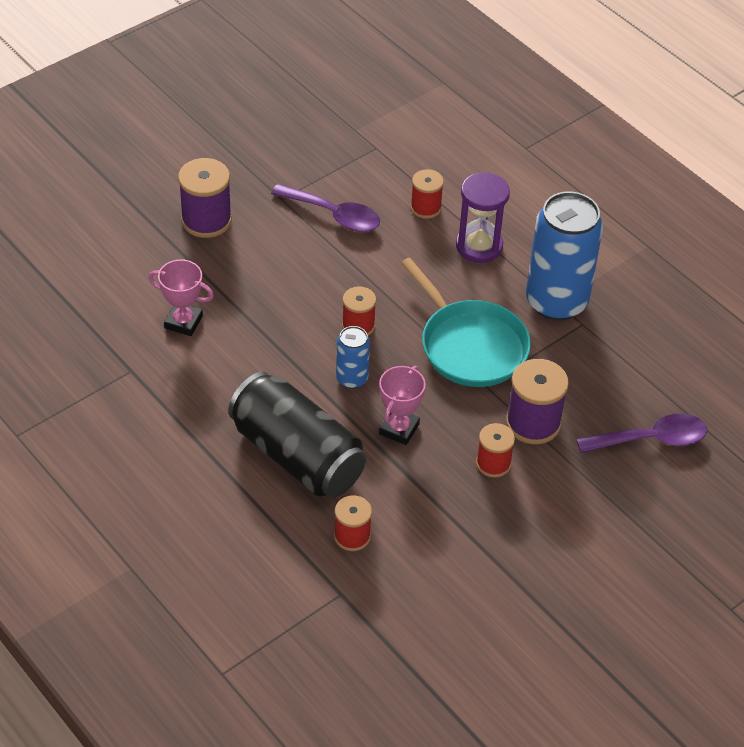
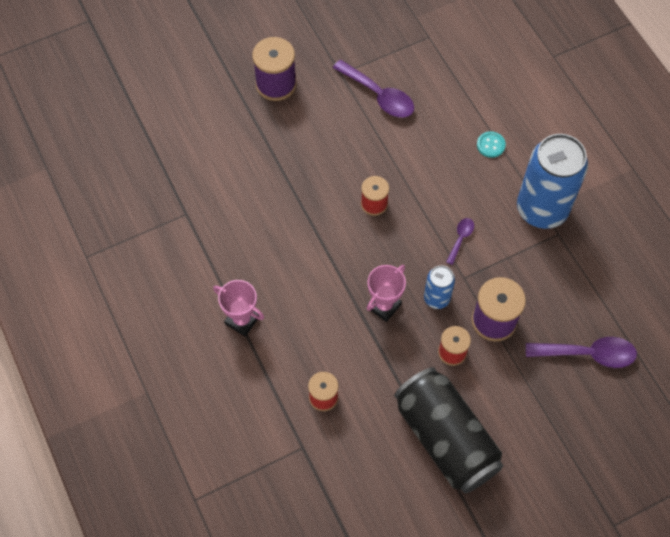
camera: 15 degrees right, 15 degrees up
(183, 322) = (236, 176): pink trophy -> pink trophy (242, 320)
(297, 455) = (297, 315): black can -> black can (445, 438)
(352, 378) = (357, 252): blue can -> blue can (436, 298)
(425, 208) = (455, 101): red spool -> none
(470, 346) = (460, 239): turquoise pan -> purple spoon
(479, 246) = (490, 145): purple hourglass -> turquoise button

